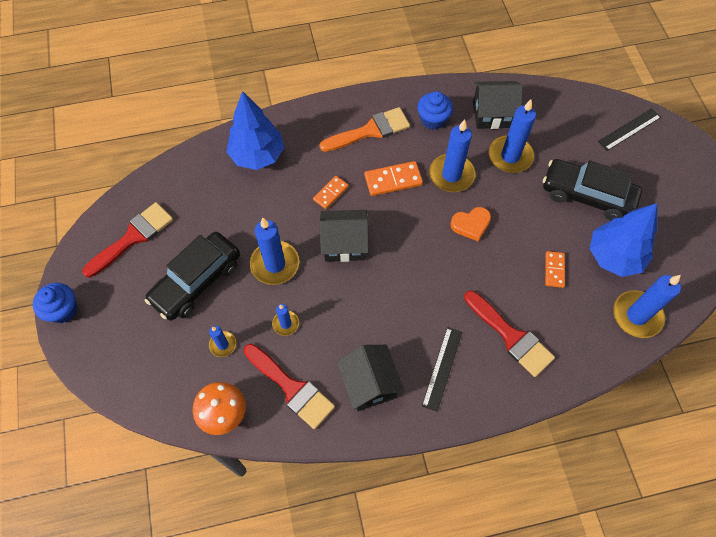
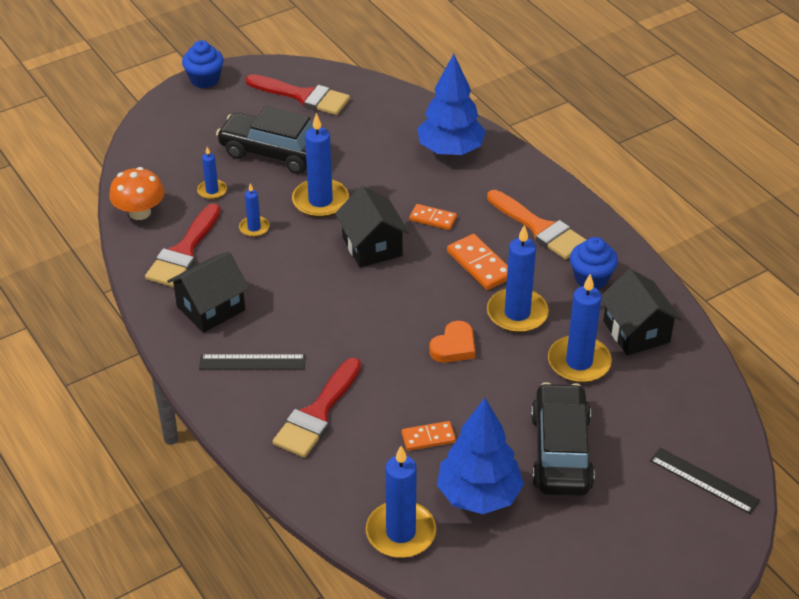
camera: 70 degrees right, 20 degrees down
(471, 225) = (454, 346): orange heart -> orange heart turned 105 degrees counterclockwise

